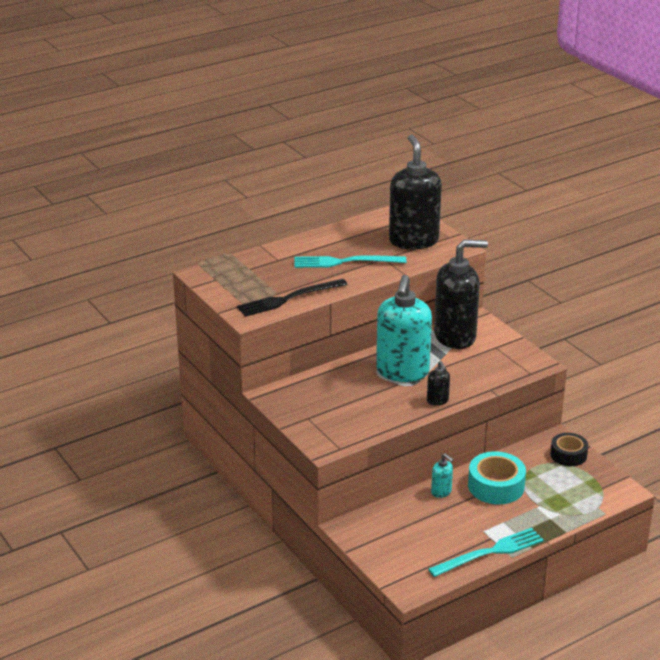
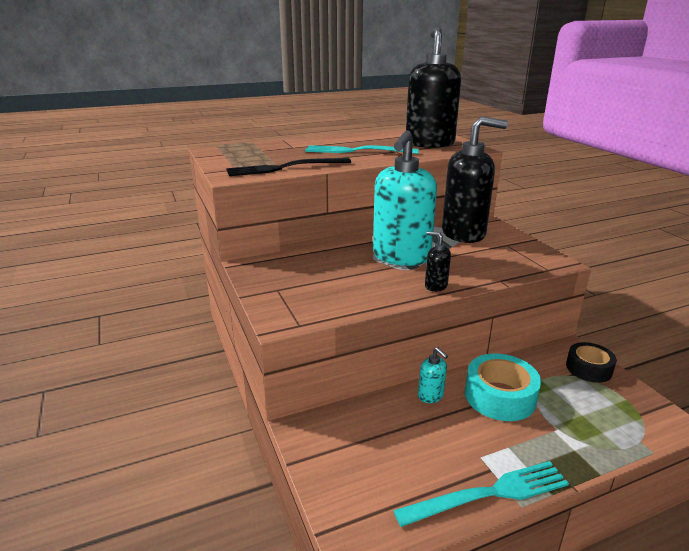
camera: 10 degrees right, 5 degrees down
(437, 401) = (435, 286): black soap dispenser -> black soap dispenser turned 135 degrees clockwise

